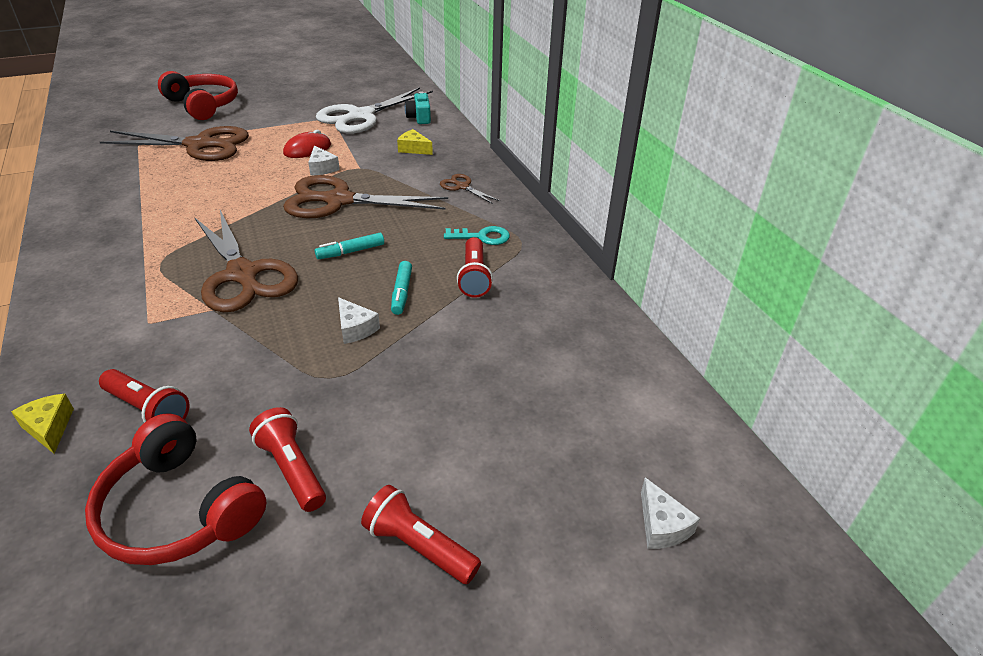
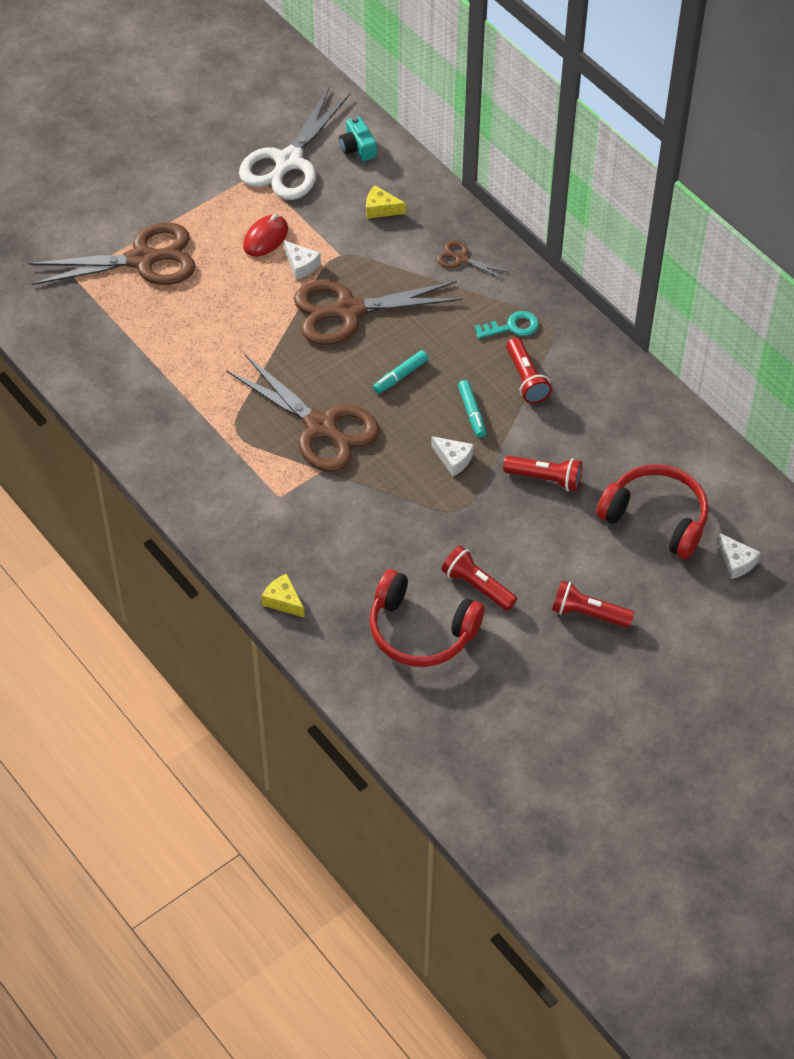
camera: 15 degrees left, 15 degrees up
(148, 409) = (343, 569): red flashlight -> red flashlight (545, 479)
(203, 105) = (88, 185): red headphones -> red headphones (656, 518)

